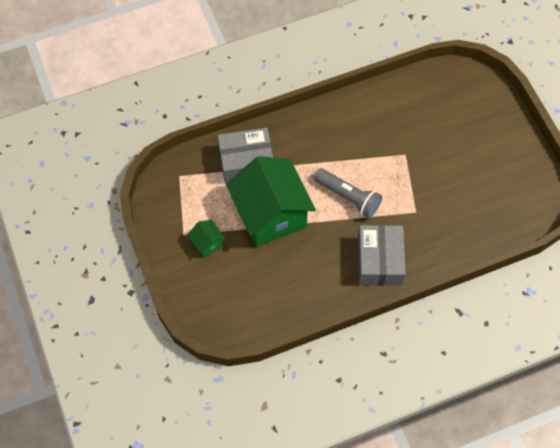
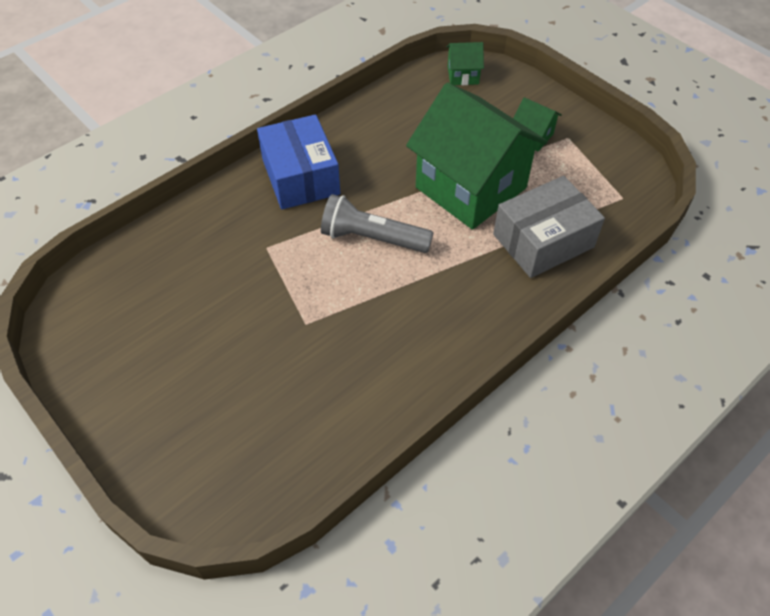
camera: 160 degrees right, 10 degrees down
(225, 320) = (463, 75): none -> green house
(379, 261) = (300, 176): grey box -> blue box

